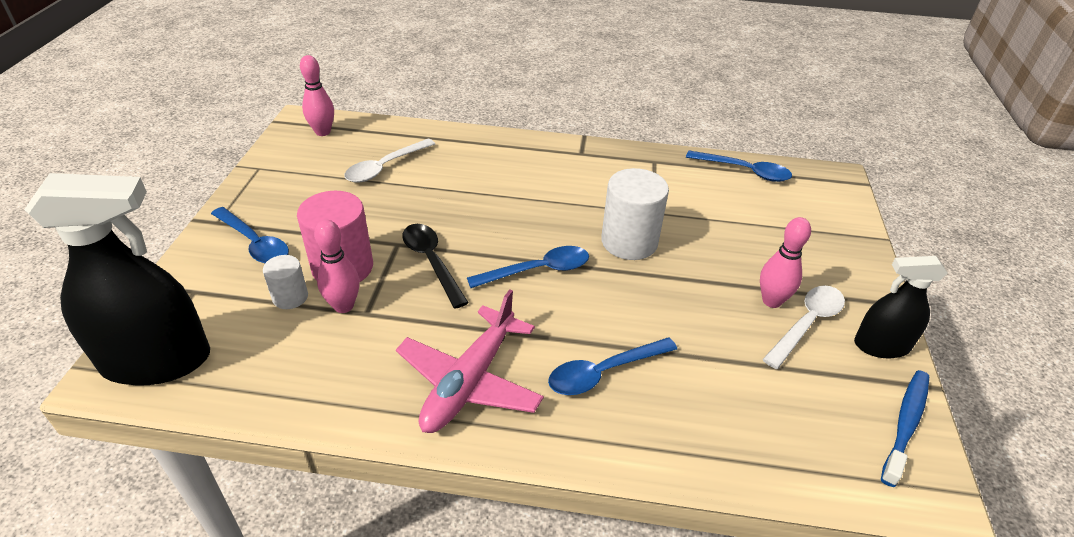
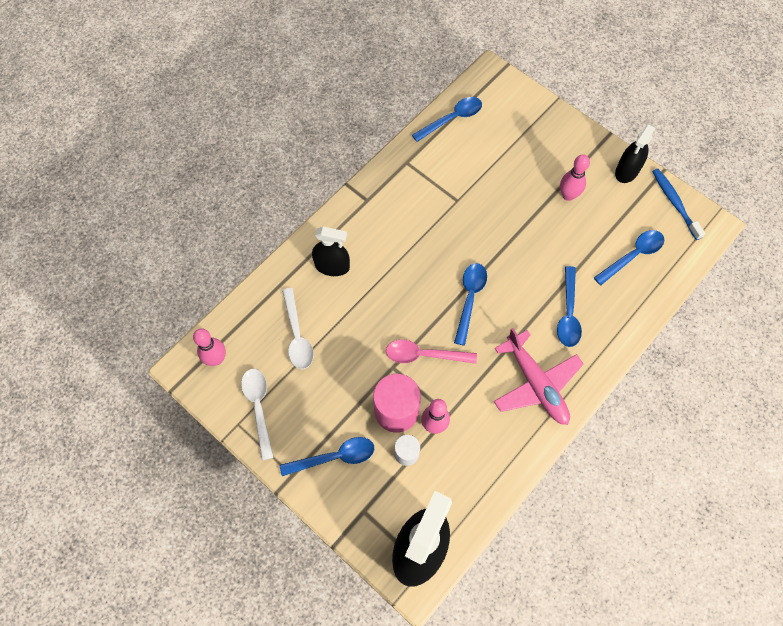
camera: 55 degrees left, 25 degrees up
(431, 262) = (424, 355): black spoon -> pink spoon
(483, 160) = (332, 266): none -> black spray bottle
(629, 242) = (476, 232): white cylinder -> none
(765, 409) = (633, 255): none -> blue spoon
(807, 324) = (593, 192): white spoon -> white spoon (258, 407)

